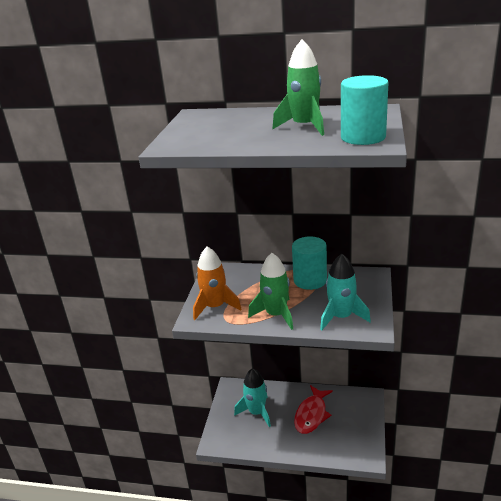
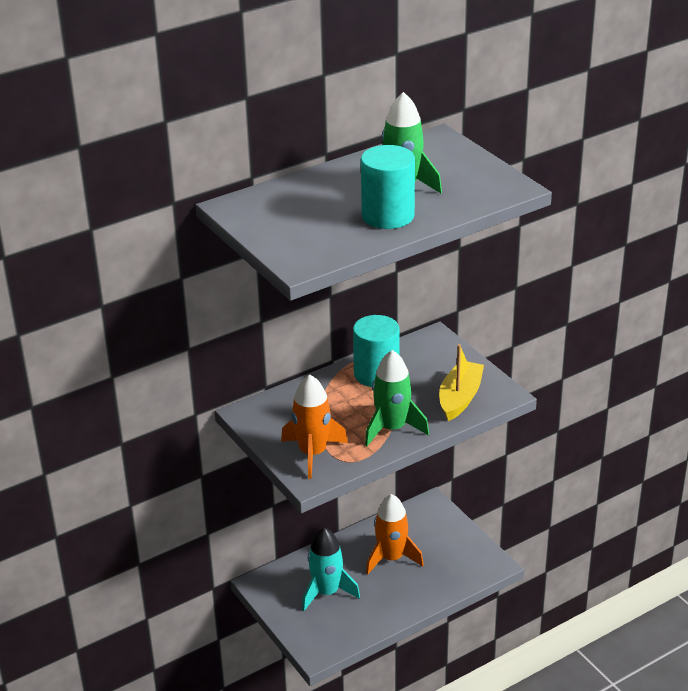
camera: 45 degrees left, 5 degrees up
(311, 415) = (391, 558): red fish -> orange rocket
(341, 317) = (460, 398): turquoise rocket -> yellow boat
(363, 137) = (484, 183): turquoise cylinder -> turquoise cylinder (388, 216)

